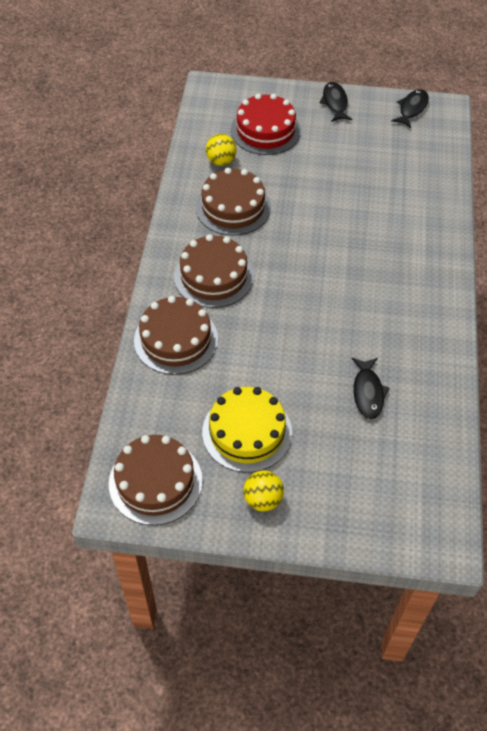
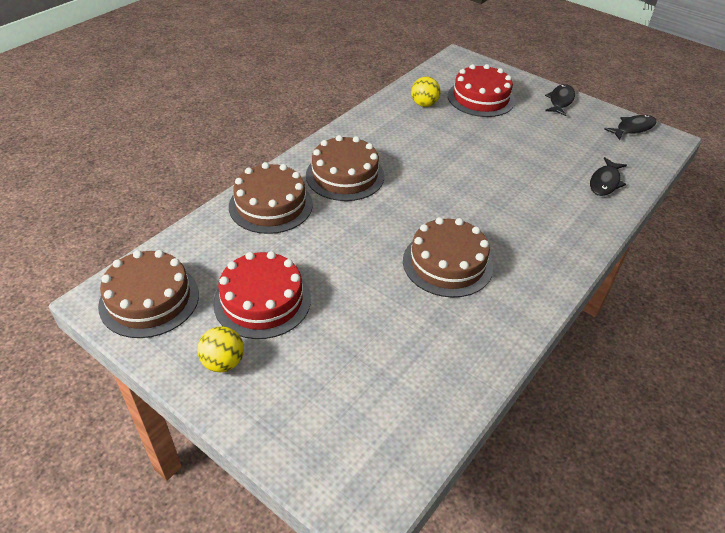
camera: 30 degrees right, 10 degrees down
(233, 207) = (405, 137): brown cake -> brown cake (447, 263)
(247, 432) = (262, 300): yellow cake -> red cake
(368, 392) = (404, 324): black fish -> black fish (605, 182)

